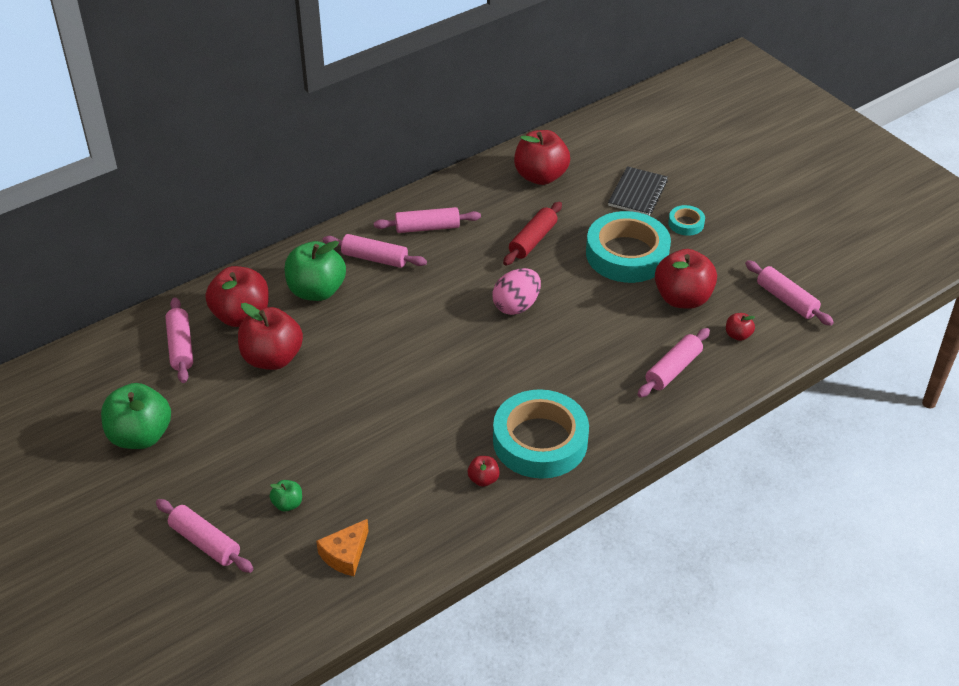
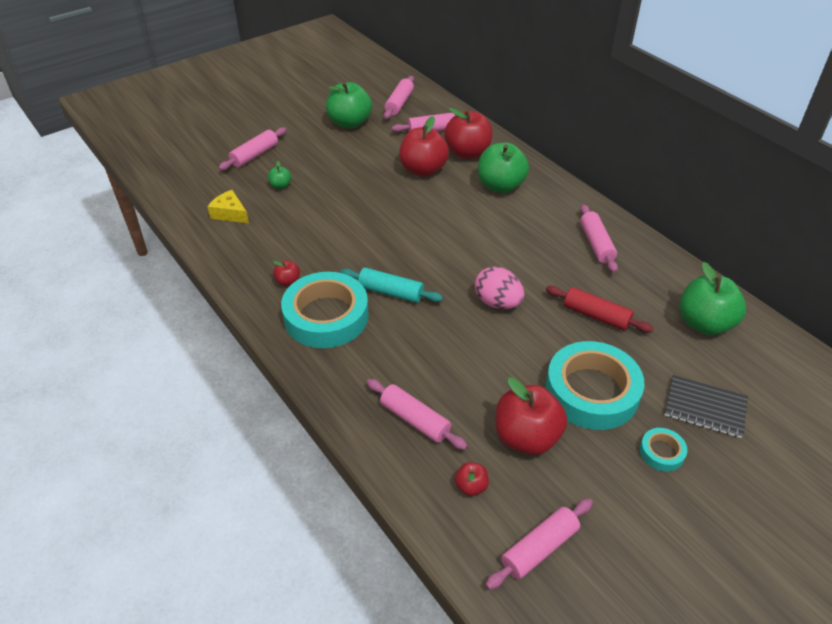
camera: 90 degrees right, 0 degrees up
(345, 554) = (230, 213): orange cheese -> yellow cheese
(374, 258) = (546, 214): pink rolling pin -> pink rolling pin (399, 103)
(501, 388) = (390, 292): none -> turquoise rolling pin
(540, 176) = (704, 323): red apple -> green apple

